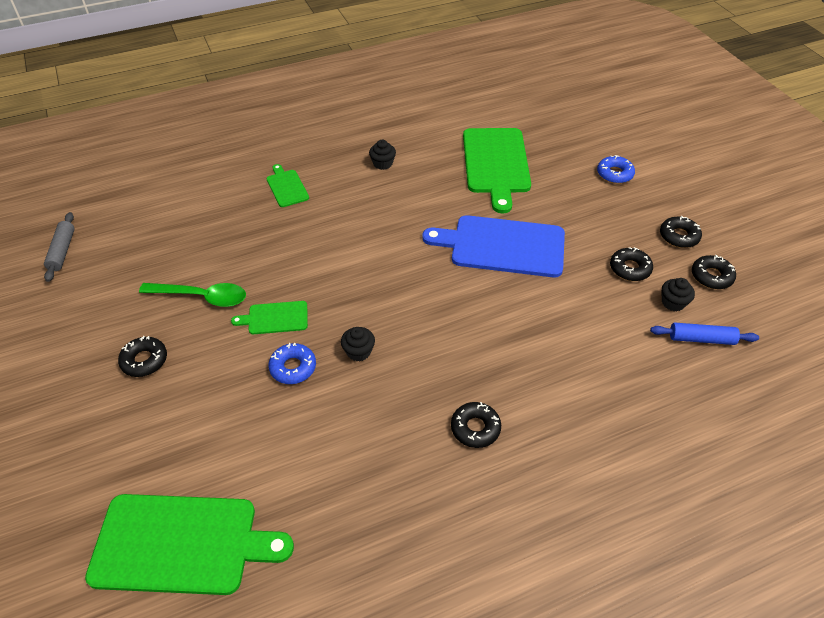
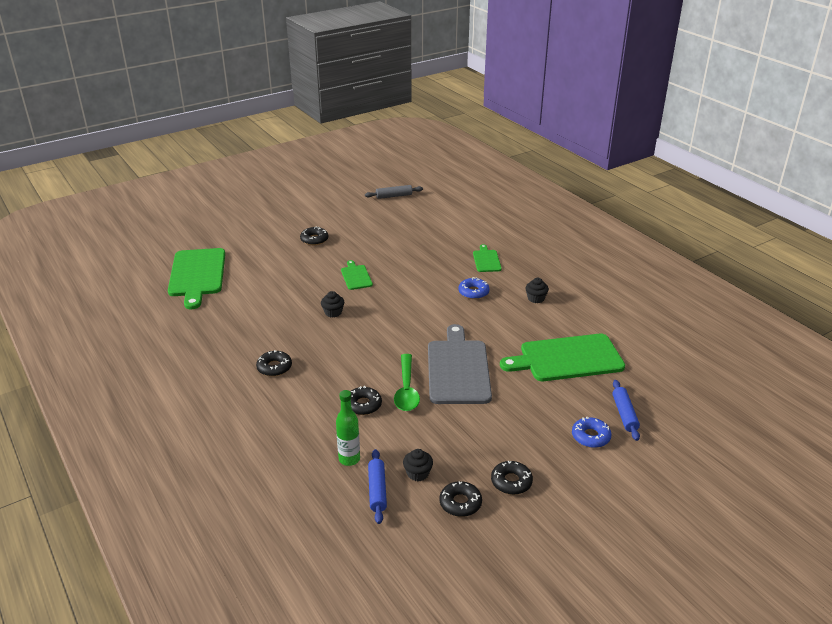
camera: 80 degrees right, 15 degrees down
(202, 297) = (368, 248): green spoon -> green spoon (406, 389)
(286, 187) = (486, 260): green cutting board -> green cutting board turned 60 degrees counterclockwise
(293, 367) = (316, 289): blue donut -> blue donut (473, 292)
(502, 246) = (458, 369): blue cutting board -> grey cutting board
(583, 147) = (624, 414): none -> blue rolling pin
(630, 268) = (454, 446): black donut -> black donut (363, 405)
(655, 359) = (349, 459): none -> green bottle

